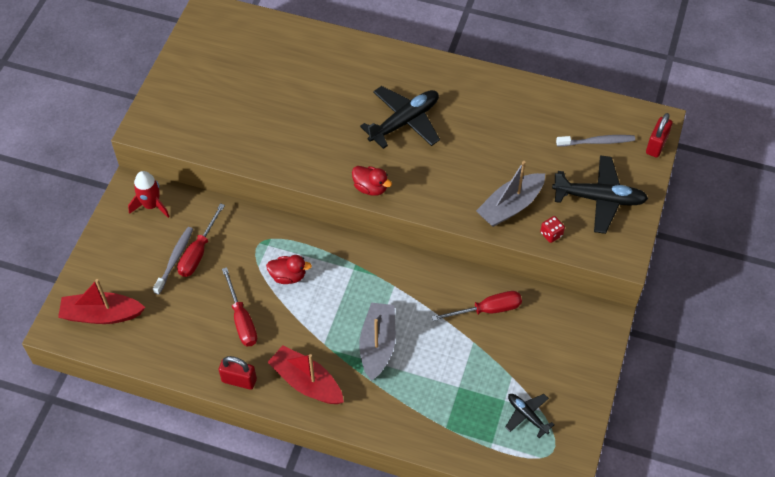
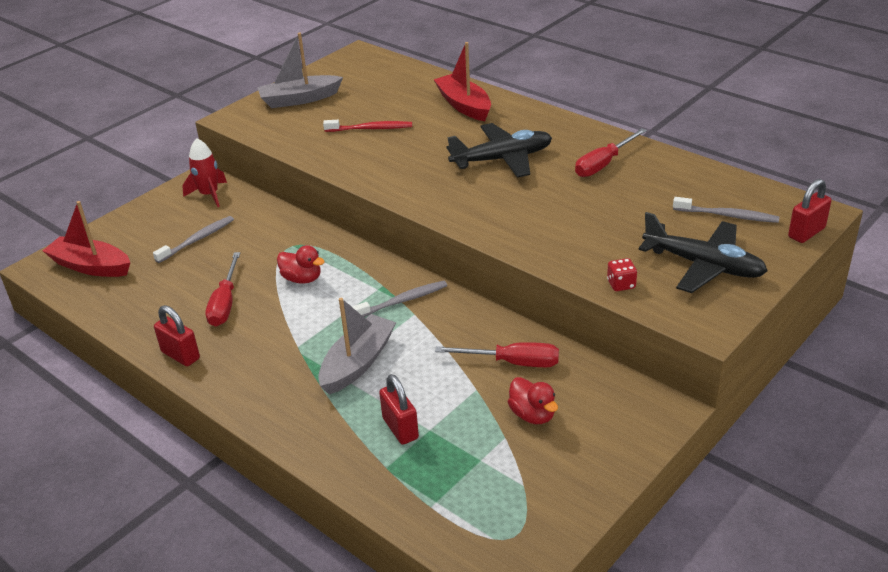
camera: 25 degrees right, 20 degrees down
(198, 252) = (225, 239): red screwdriver -> red screwdriver (603, 164)
(276, 111) = (370, 129): none -> red toothbrush
(306, 382) = (252, 377): red boat -> red boat (464, 105)
(370, 188) = (428, 202): red duck -> red duck (532, 415)
(379, 275) = (402, 301): none -> grey toothbrush
(438, 392) = (400, 428): none -> red padlock
(510, 206) = (583, 249): grey boat -> grey boat (299, 99)
(527, 415) = (501, 485): black plane -> none

